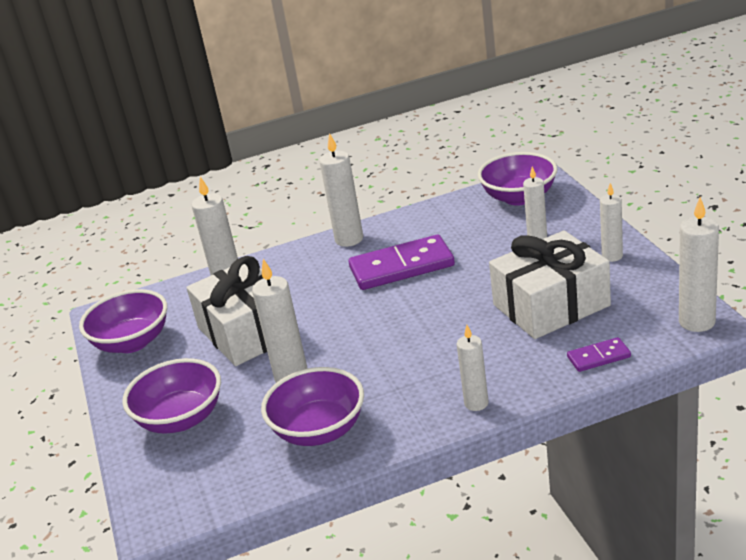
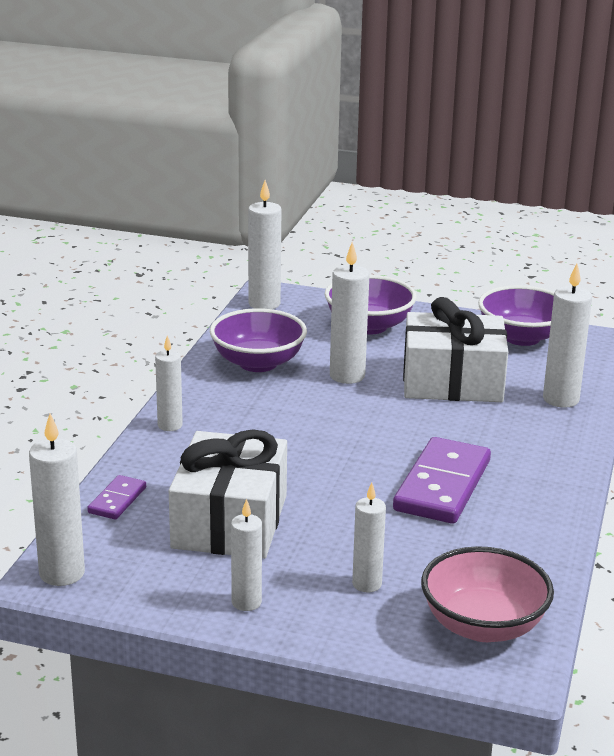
camera: 120 degrees right, 5 degrees down
(349, 239) = (555, 484): white candle -> white candle (264, 304)
(519, 197) = (483, 626): purple bowl -> pink bowl

